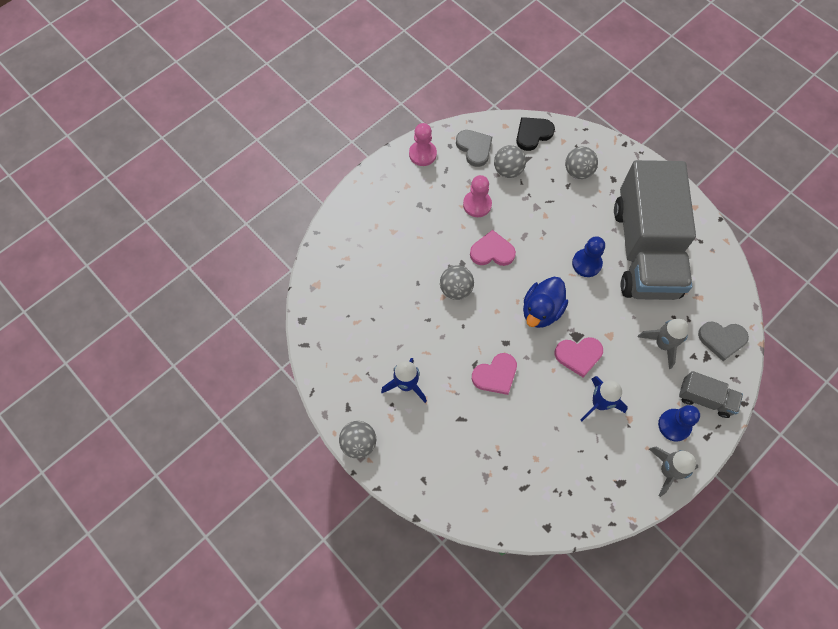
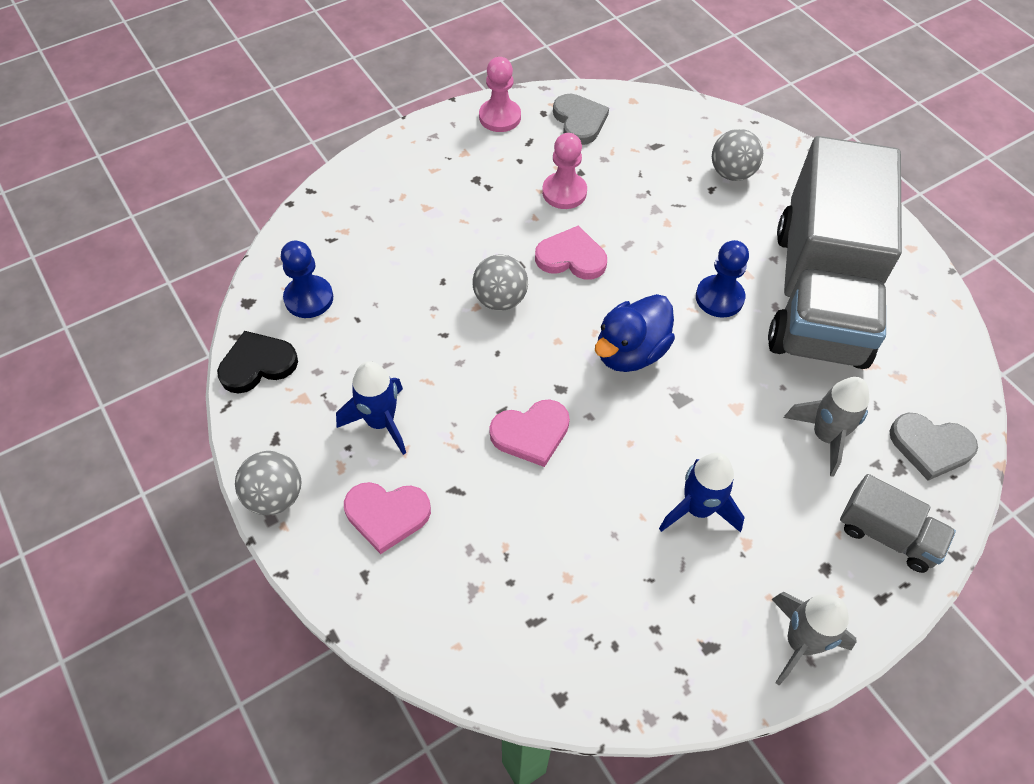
camera: 10 degrees right, 10 degrees down
(508, 170) = (623, 156): grey ball -> none
(533, 134) = (672, 116): black heart -> black heart (257, 364)
(578, 355) = (677, 428): pink heart -> pink heart (387, 515)
(674, 425) = (824, 568): blue pawn -> blue pawn (309, 298)

